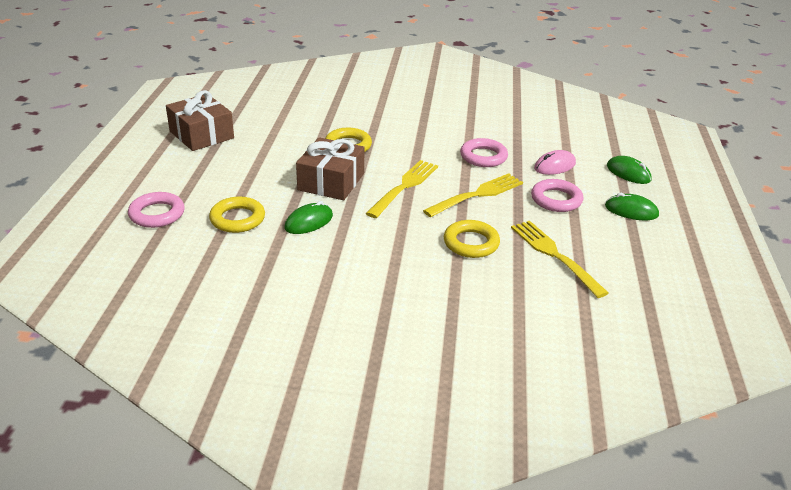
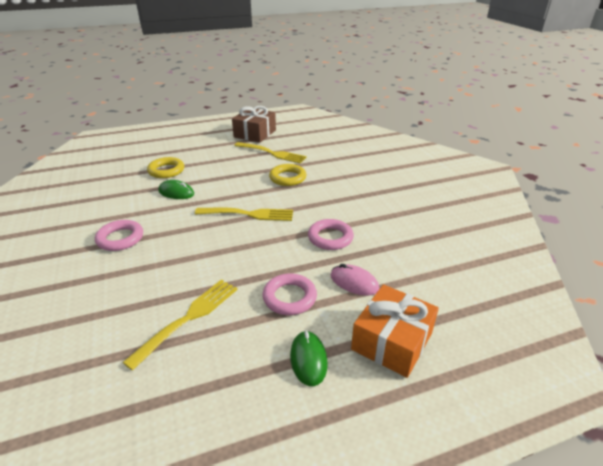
camera: 65 degrees right, 0 degrees up
(157, 214) = (158, 149): pink ring -> pink ring (120, 238)
(331, 182) = (233, 186): brown gift -> none
(471, 243) = (184, 265): yellow ring -> none
(476, 195) = (262, 250): yellow fork -> yellow fork (271, 153)
(628, 173) = (392, 341): green mouse -> orange gift

